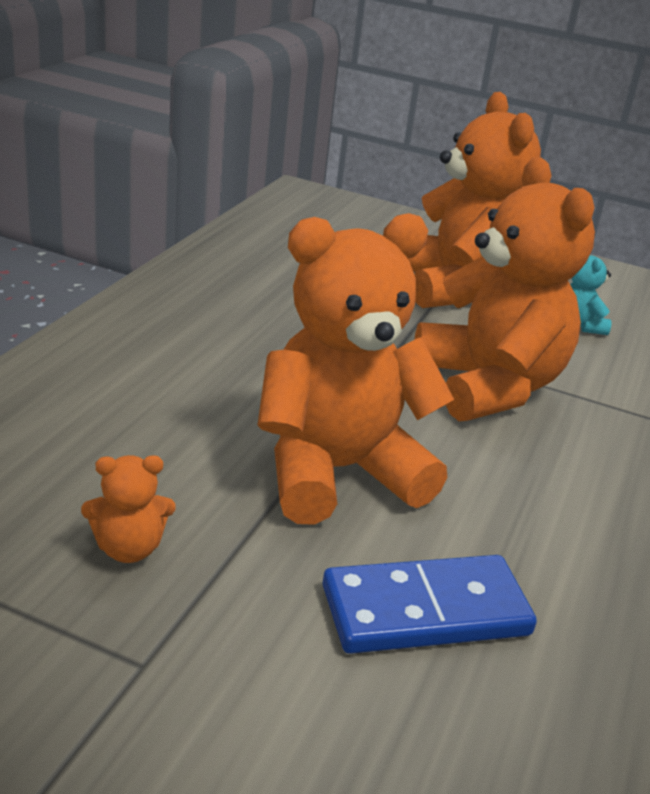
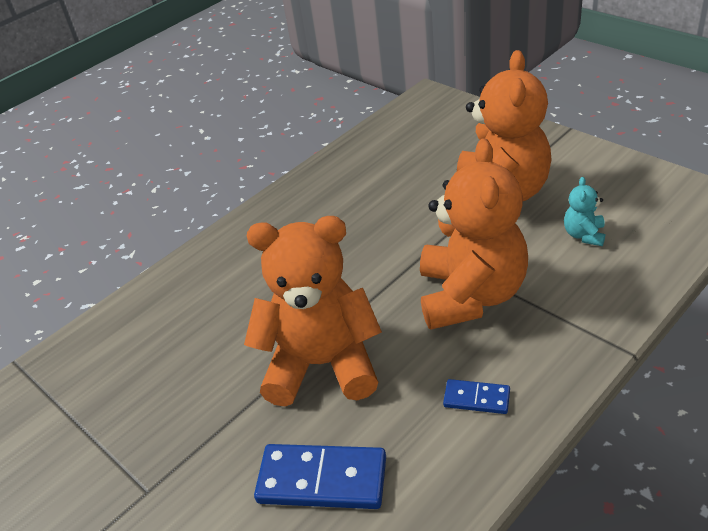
camera: 30 degrees right, 10 degrees up
(128, 548) = (172, 411): orange teddy bear -> none
(570, 494) = (476, 399): none -> blue domino

